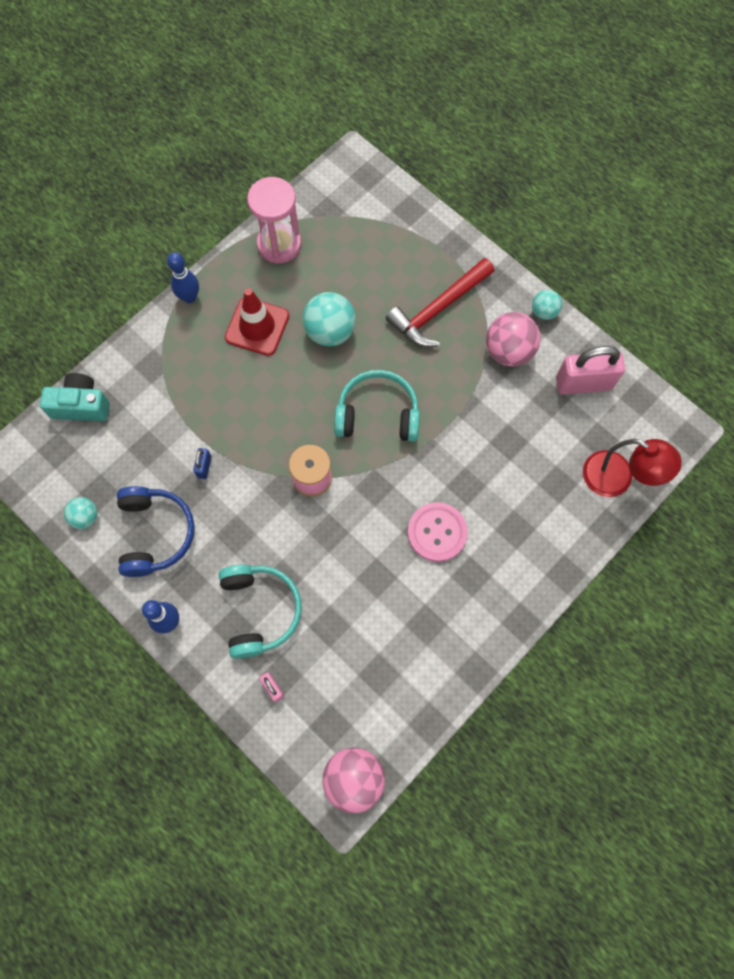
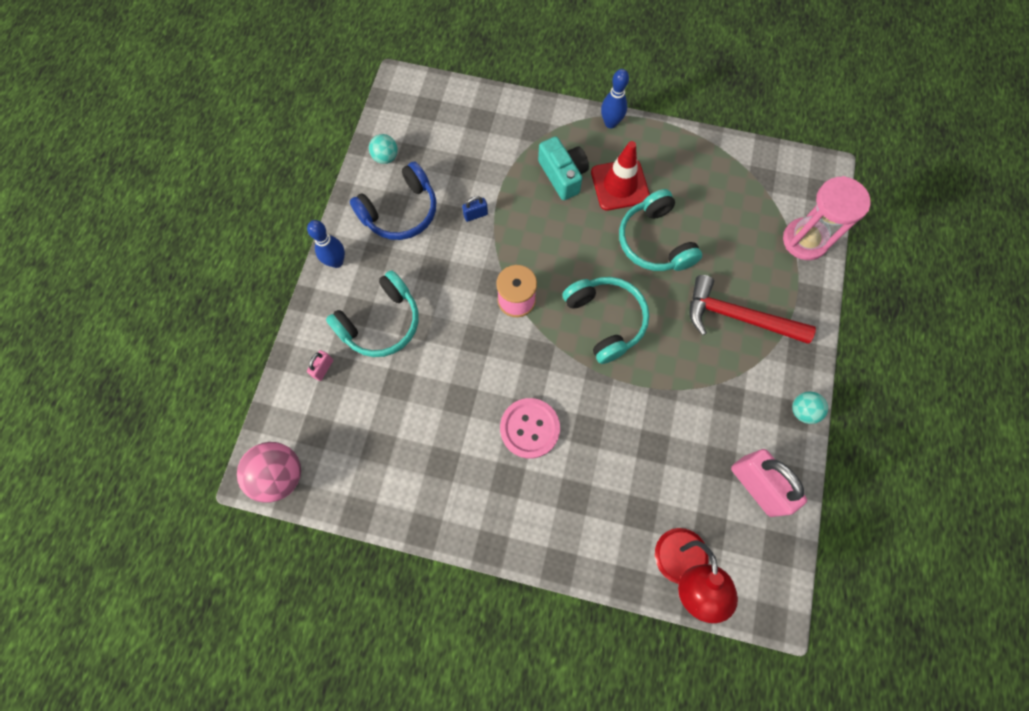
camera: 60 degrees right, 0 degrees up
(81, 405) = (471, 103): turquoise camera -> turquoise camera (563, 175)
(279, 244) = (704, 160): pink hourglass -> pink hourglass (804, 240)
(330, 331) = (654, 242): turquoise ball -> turquoise headphones
(508, 351) = (741, 399): pink ball -> none

